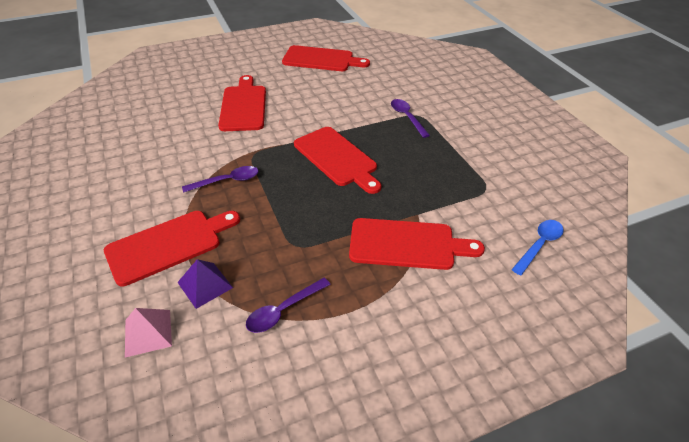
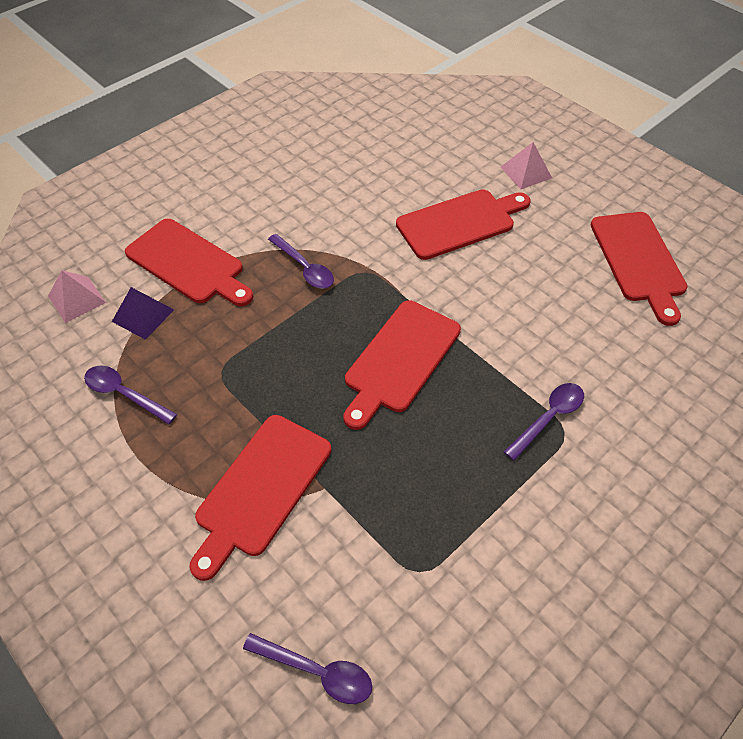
camera: 70 degrees right, 10 degrees up
(224, 72) = (526, 172): none -> pink pyramid
(407, 244) = (260, 489): red cutting board -> red cutting board turned 45 degrees clockwise
(539, 245) = (317, 671): blue spoon -> purple spoon

